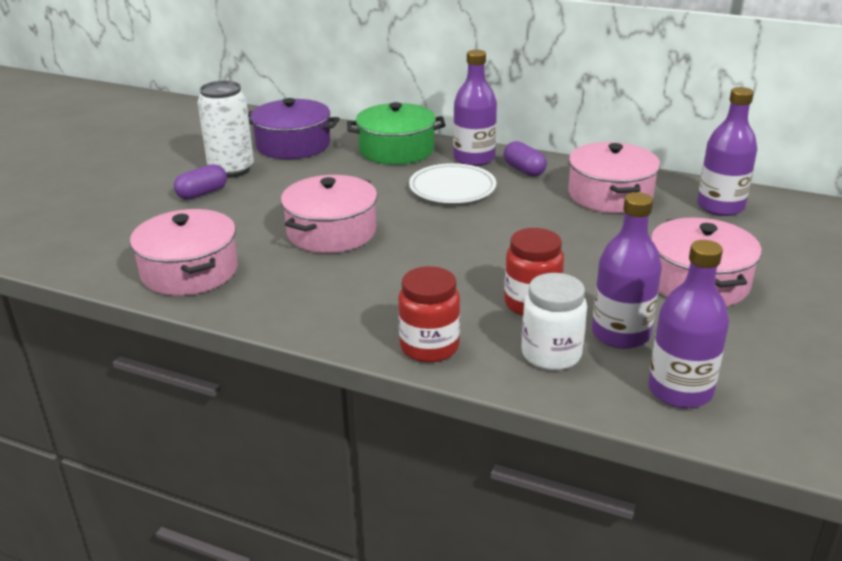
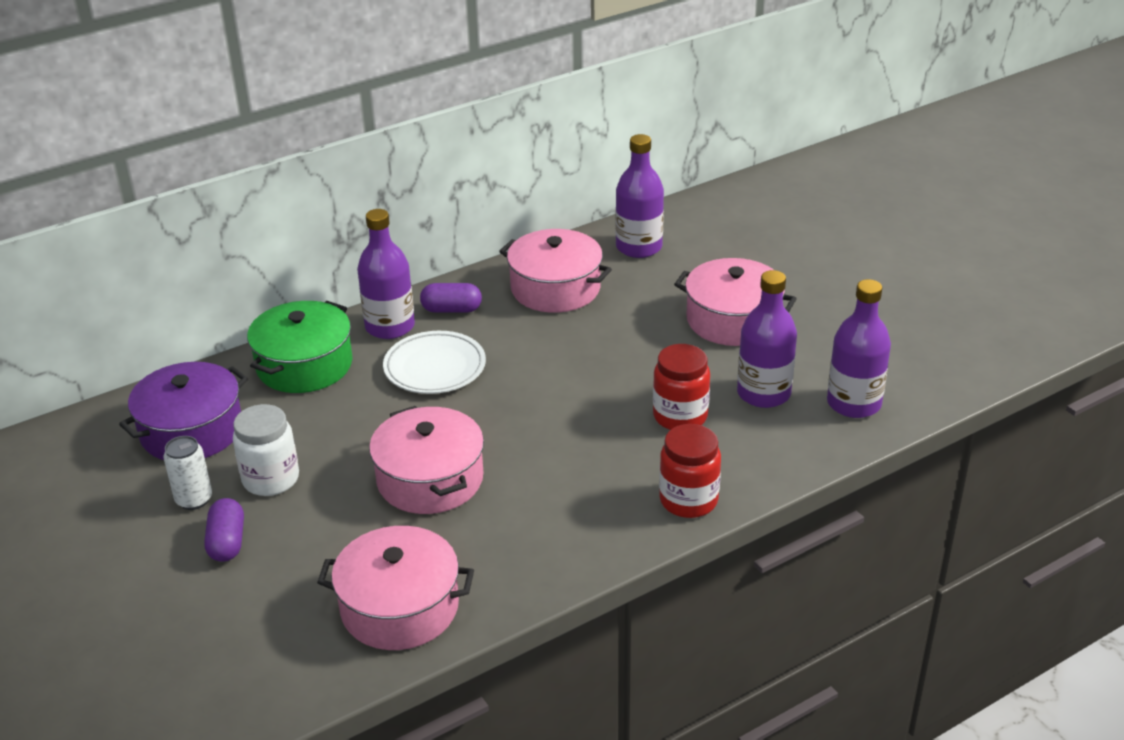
camera: 55 degrees left, 5 degrees up
(231, 170) = (194, 499): white can -> white can, size x0.60
(551, 354) = (758, 441): white jar -> white jar (271, 479)

